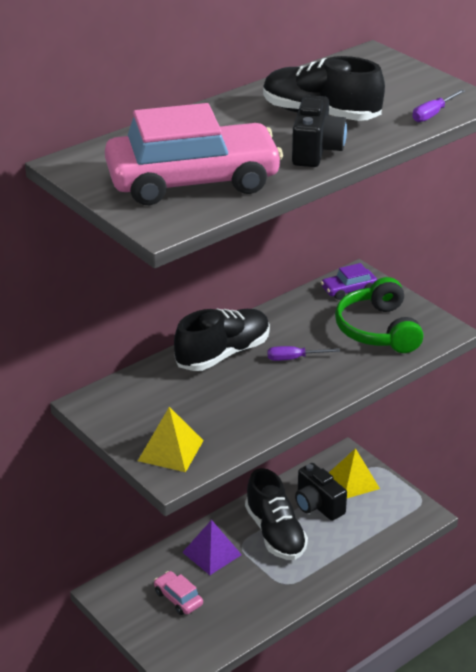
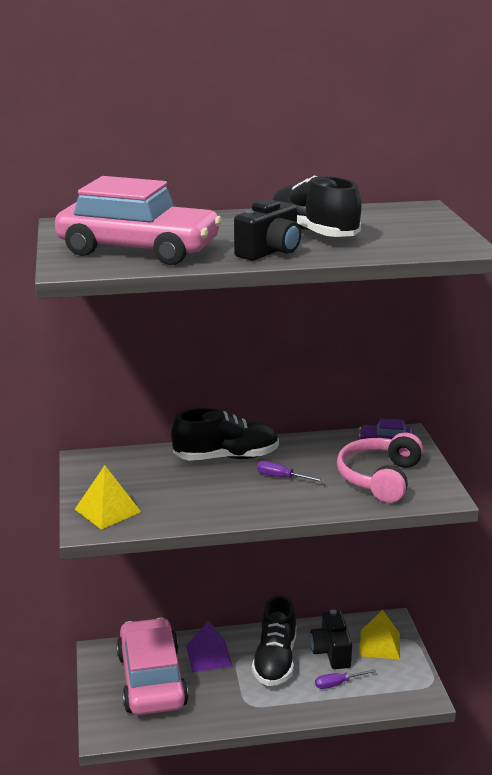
camera: 30 degrees right, 10 degrees down
(178, 598) = (151, 680): pink car -> pink car, size x2.39
(378, 330) = (380, 478): green headphones -> pink headphones
(433, 114) = (415, 250): purple screwdriver -> purple screwdriver (338, 684)

